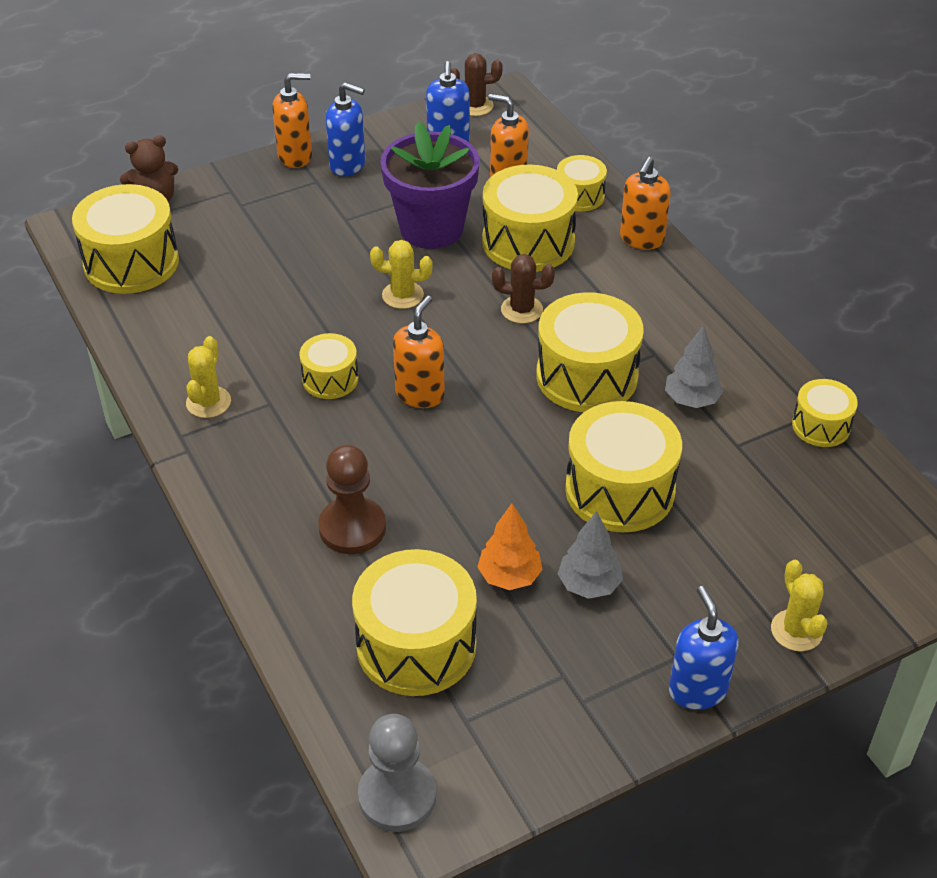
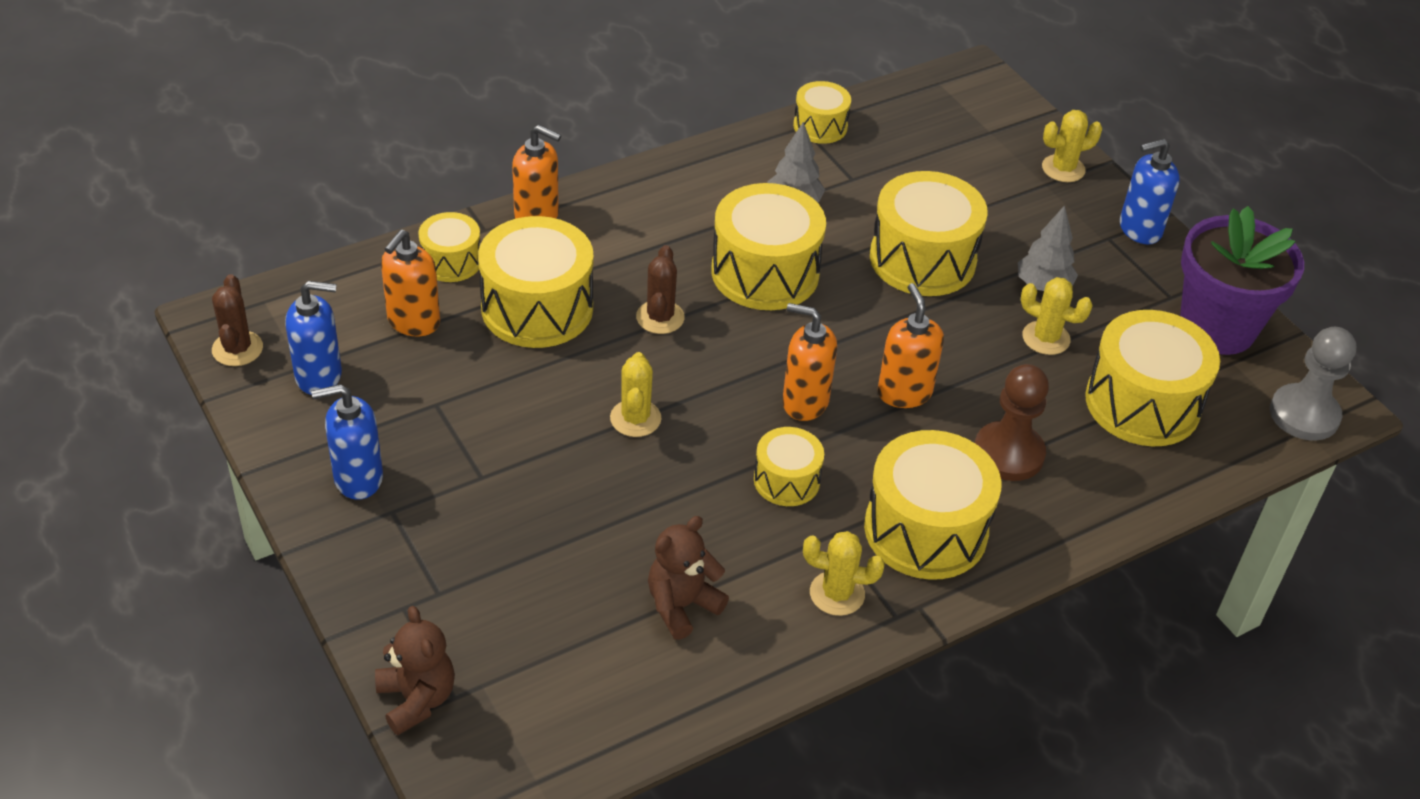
camera: 95 degrees left, 0 degrees up
(131, 262) = (564, 710): yellow drum -> yellow drum (925, 530)
(211, 318) = (682, 606): none -> brown teddy bear
(295, 156) = (328, 537): orange soap dispenser -> orange soap dispenser (904, 392)
(348, 165) = (358, 478): blue soap dispenser -> blue soap dispenser turned 120 degrees counterclockwise
(431, 228) = (506, 393): purple flower pot -> purple flower pot (1217, 328)
(509, 576) = (1046, 338): orange tree -> yellow cactus

